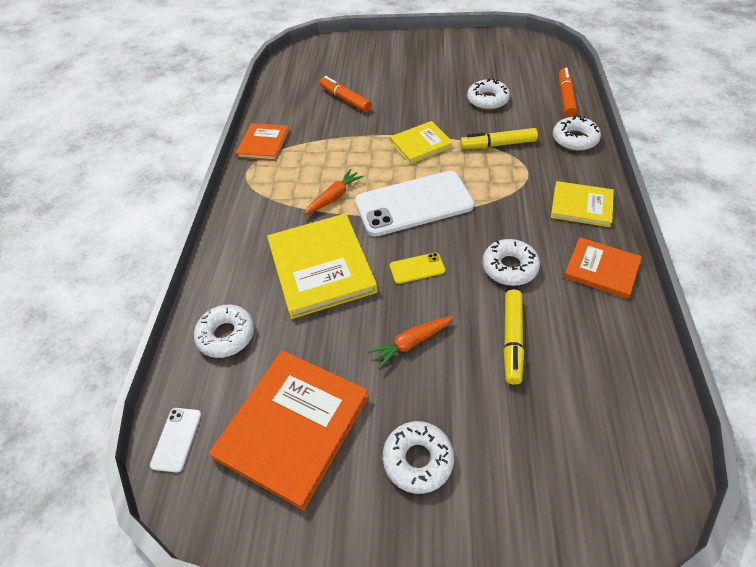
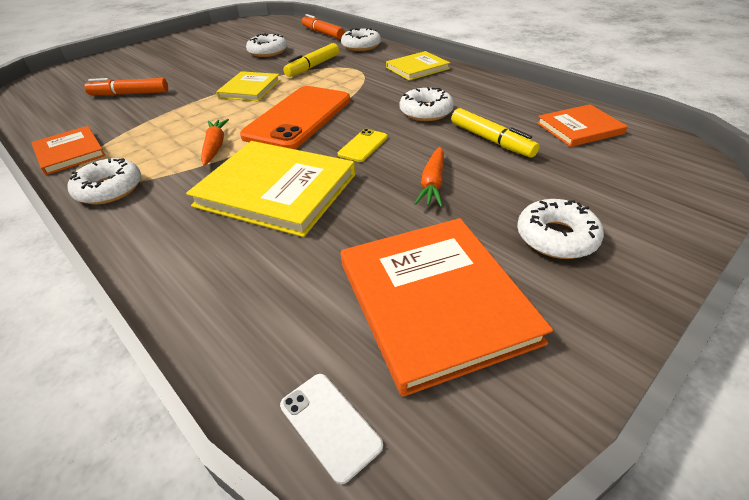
camera: 50 degrees left, 10 degrees down
(226, 335) = (248, 296): white donut -> white donut (109, 189)
(413, 204) = (298, 117): white phone -> orange phone
(601, 269) = (478, 86): orange book -> orange book (579, 128)

